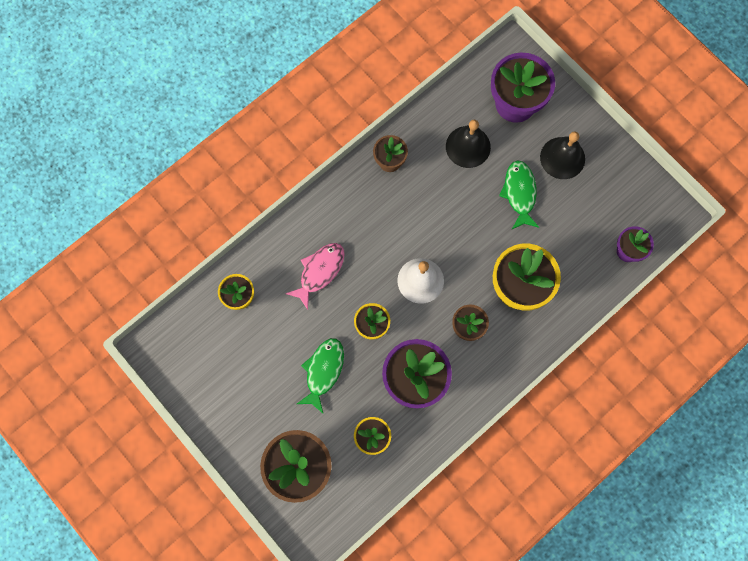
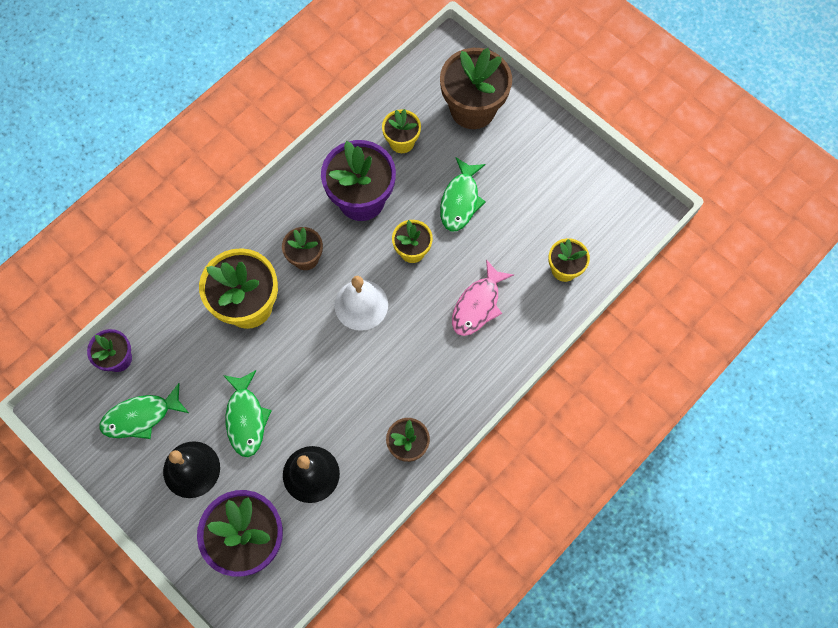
camera: 175 degrees right, 5 degrees down
(605, 202) = (141, 417): none -> green fish

